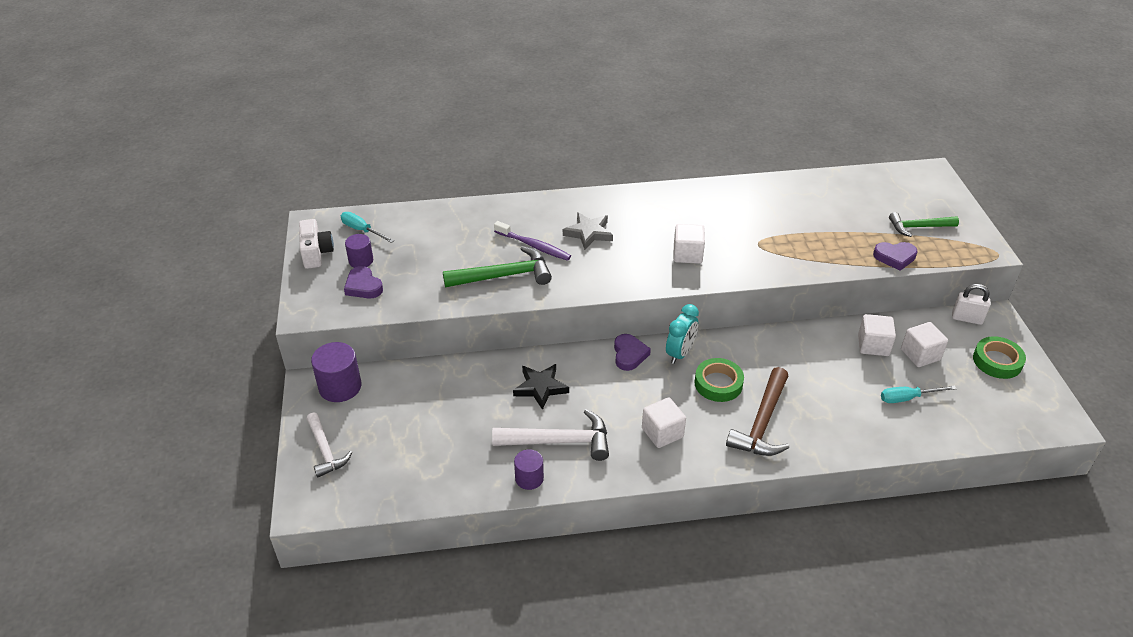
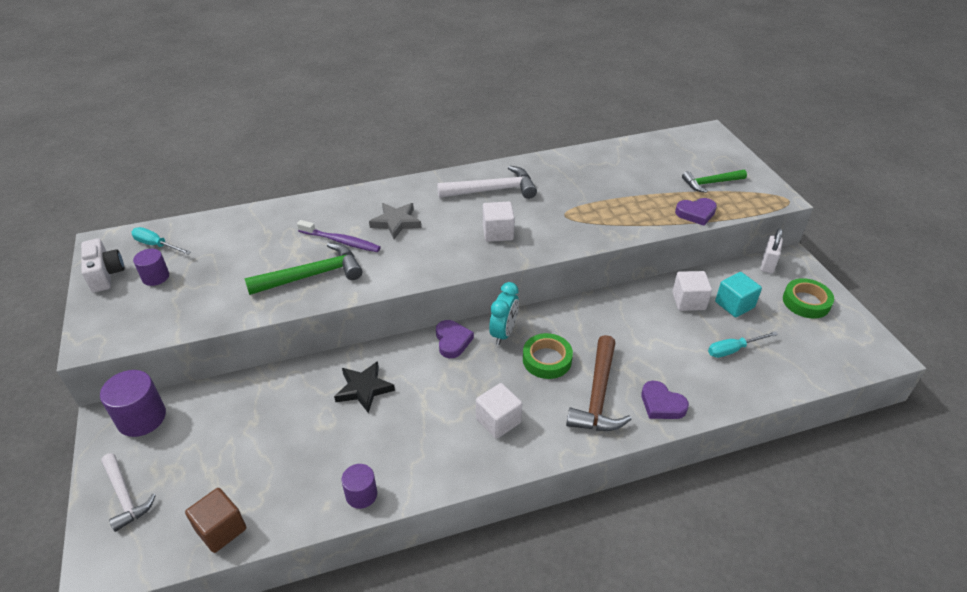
camera: 10 degrees left, 0 degrees up
(363, 286) = (158, 304): purple heart -> purple heart (661, 404)
(405, 489) = (221, 529): none -> brown cube
(559, 441) = (390, 446): white hammer -> white hammer (492, 190)
(920, 355) = (734, 305): white cube -> turquoise cube
(966, 318) = (767, 264): white padlock -> white padlock turned 75 degrees counterclockwise

